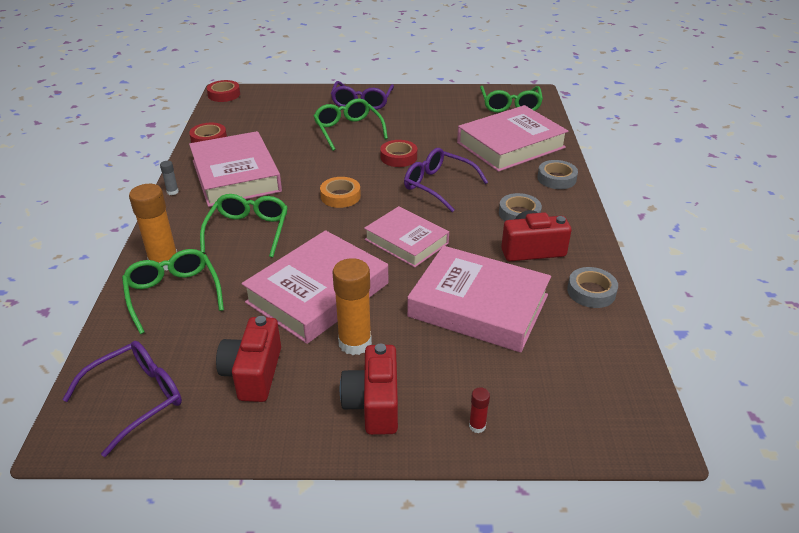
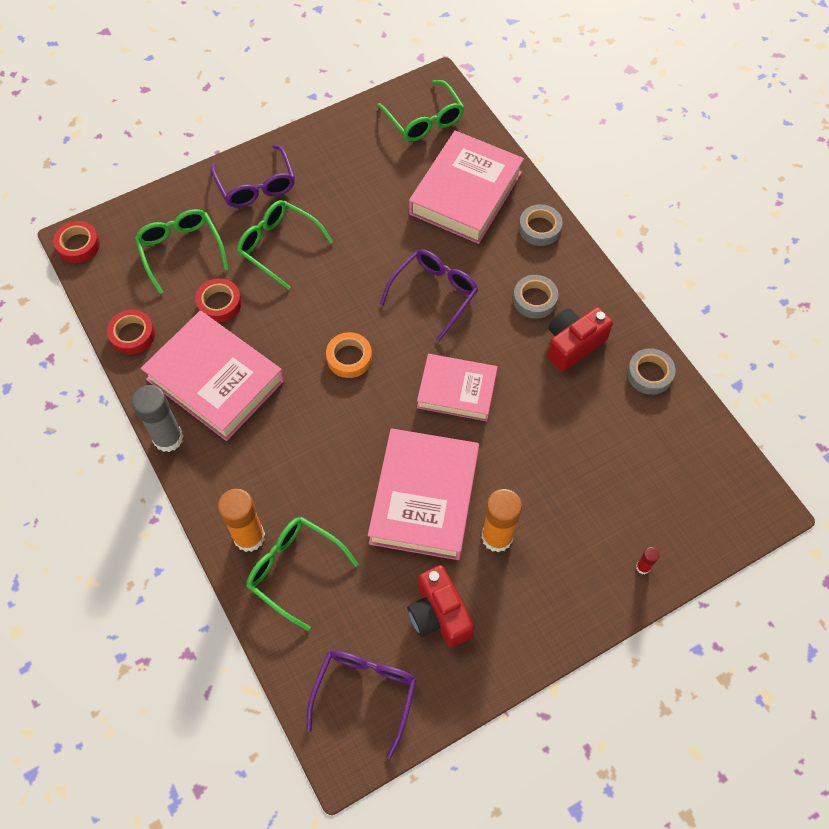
camera: 30 degrees left, 25 degrees up
(172, 192) = (168, 438): grey glue stick -> grey glue stick, size x2.21
(248, 231) = (296, 453): green glasses -> green glasses (181, 250)
(374, 404) = (555, 590): red camera -> none
(398, 157) = (365, 267): red tape -> red tape (219, 303)
(438, 185) = (434, 294): purple glasses -> purple glasses turned 120 degrees clockwise
(478, 306) = (569, 440): pink book -> none

